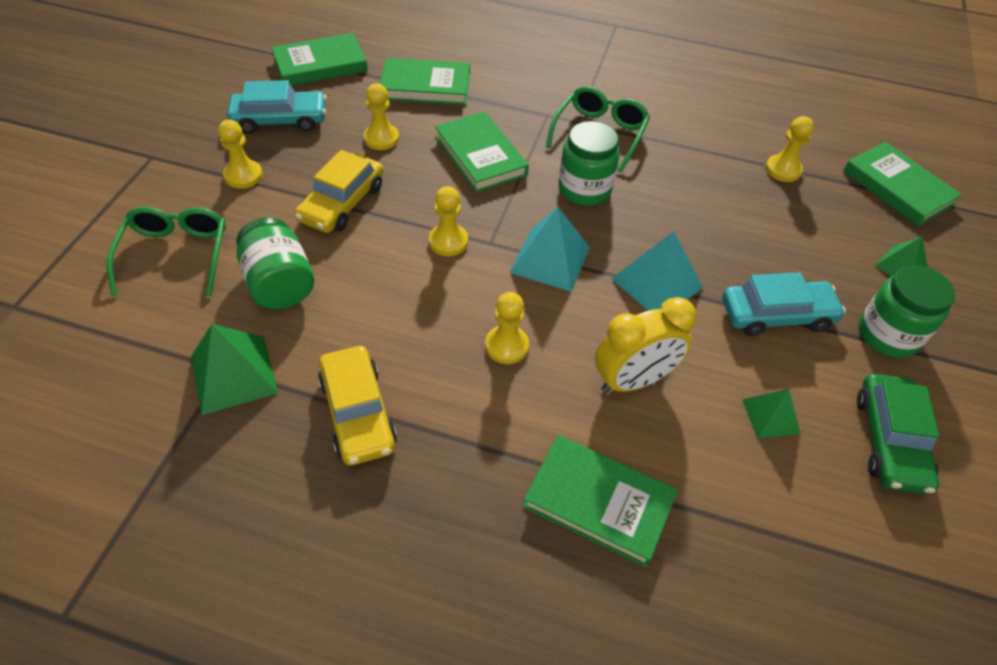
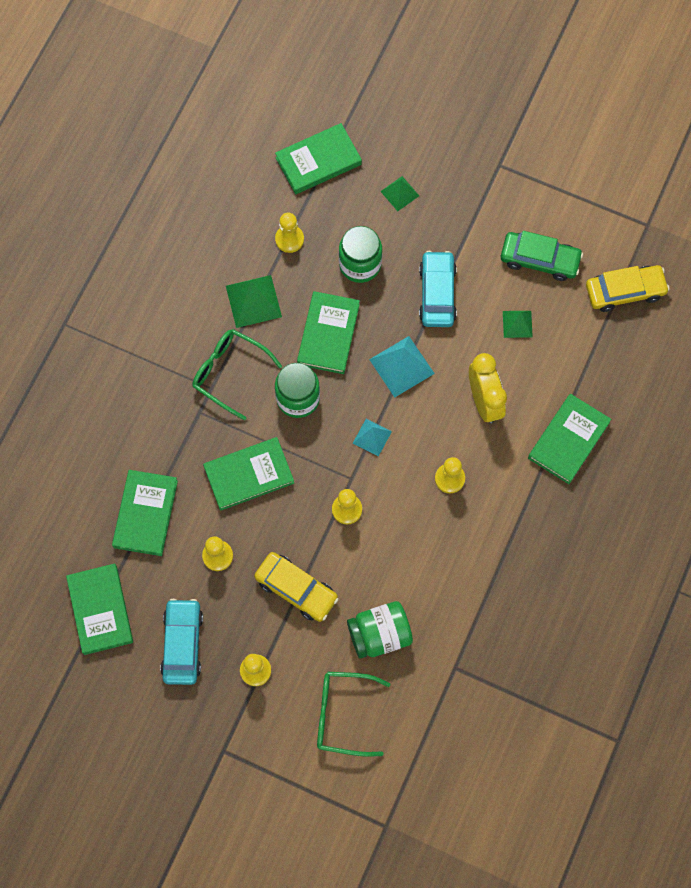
camera: 80 degrees left, 20 degrees up
(234, 374) = (459, 661): green pyramid -> green pyramid (253, 301)
(357, 413) = (496, 579): yellow car -> yellow car (625, 291)
(550, 259) = (372, 437): turquoise pyramid -> turquoise pyramid, size x0.61
(675, 210) = (328, 334): none -> green book
(888, 335) = (460, 228): green jar -> green jar (360, 264)

